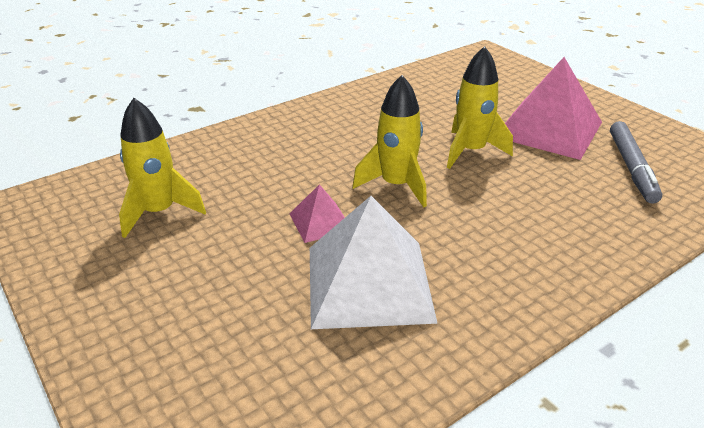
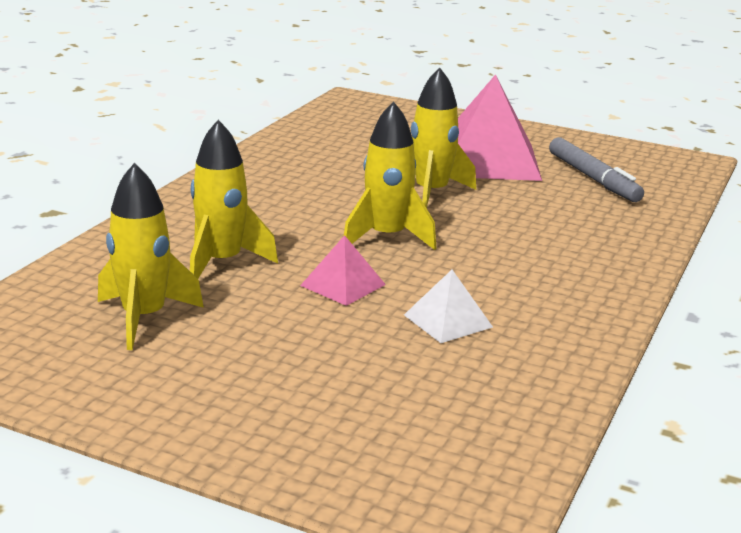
camera: 30 degrees left, 10 degrees down
(255, 178) = (222, 263): none -> yellow rocket
(369, 282) = (448, 320): white pyramid -> white pyramid, size x0.48

